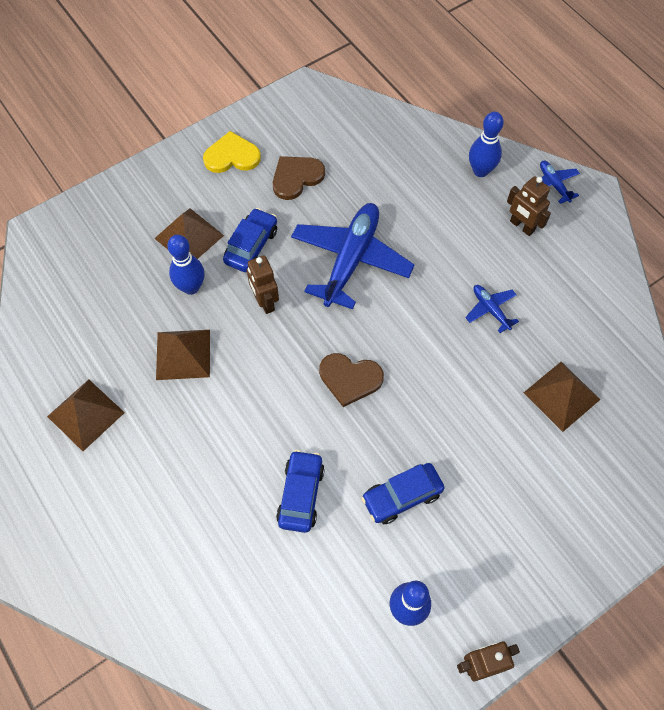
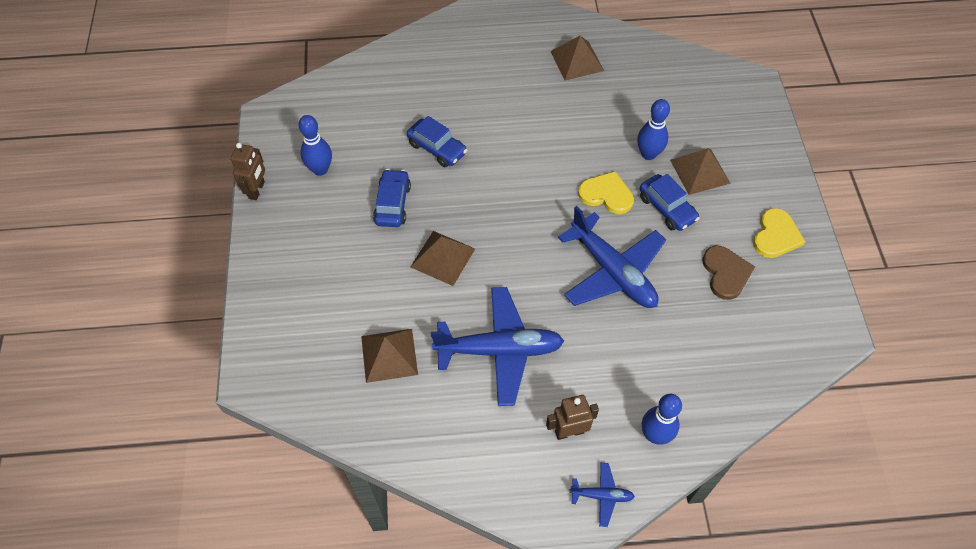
camera: 120 degrees right, 5 degrees down
(183, 354) = (591, 127): brown pyramid -> brown pyramid (442, 257)
(265, 302) = (606, 194): brown robot -> yellow heart
(350, 379) = (503, 217): brown heart -> none
(490, 310) = (499, 350): blue plane -> blue plane, size x2.20

